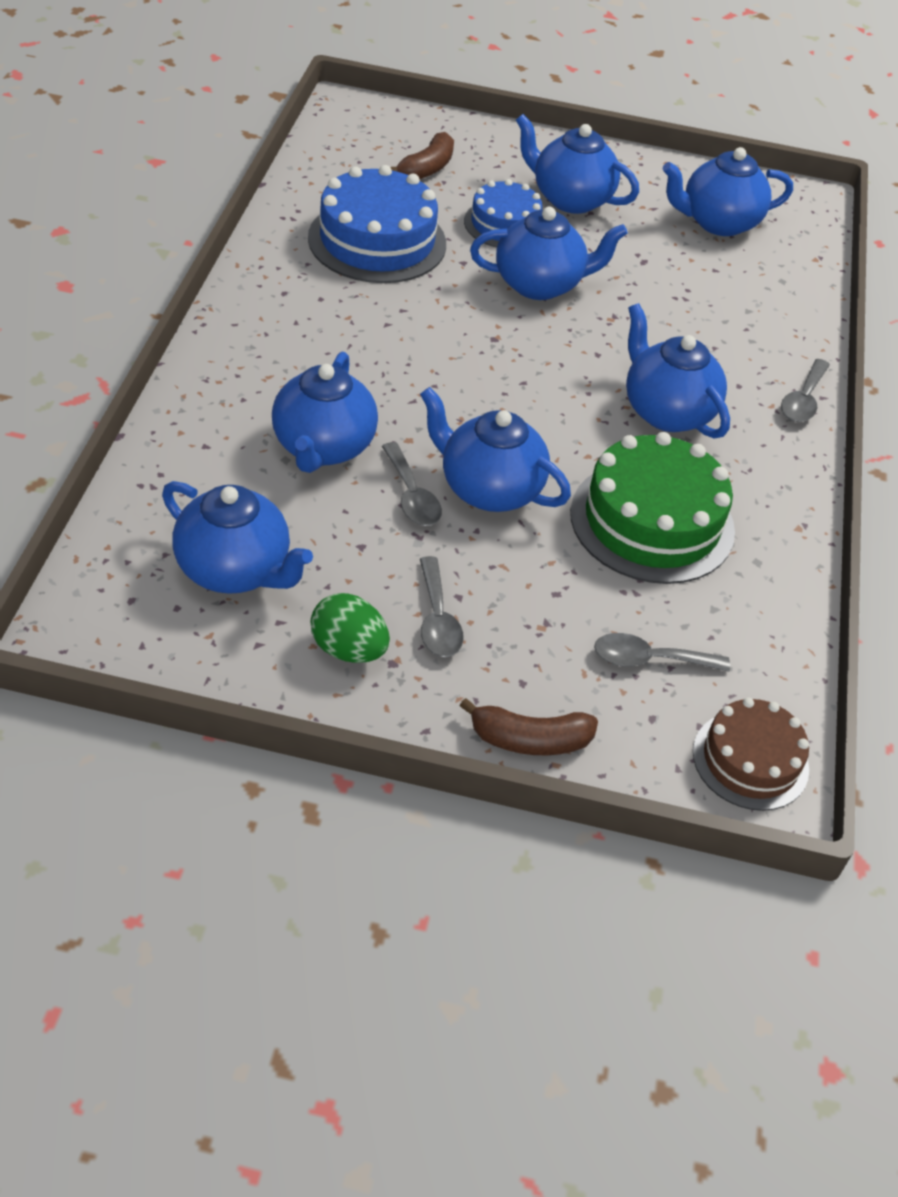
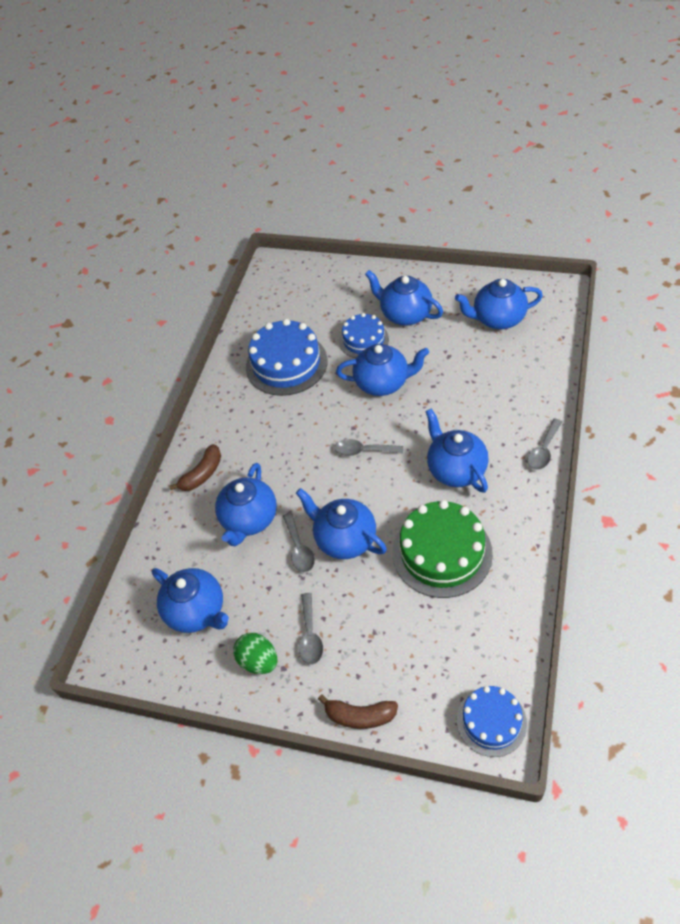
camera: 15 degrees right, 5 degrees up
(426, 169) = (318, 305): brown banana -> brown banana (202, 474)
(649, 659) = (434, 653): grey spoon -> grey spoon (363, 451)
(750, 760) = (491, 721): brown cake -> blue cake

